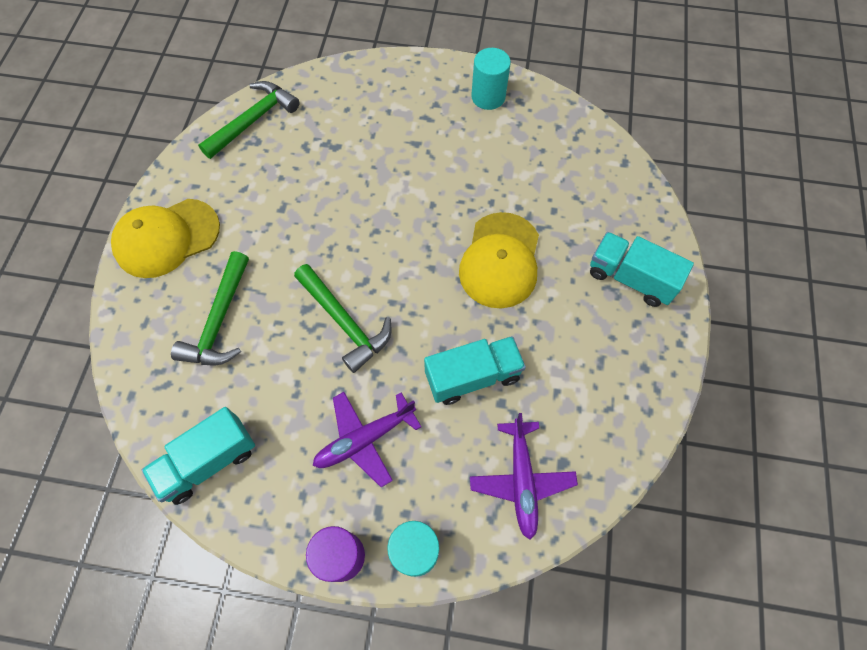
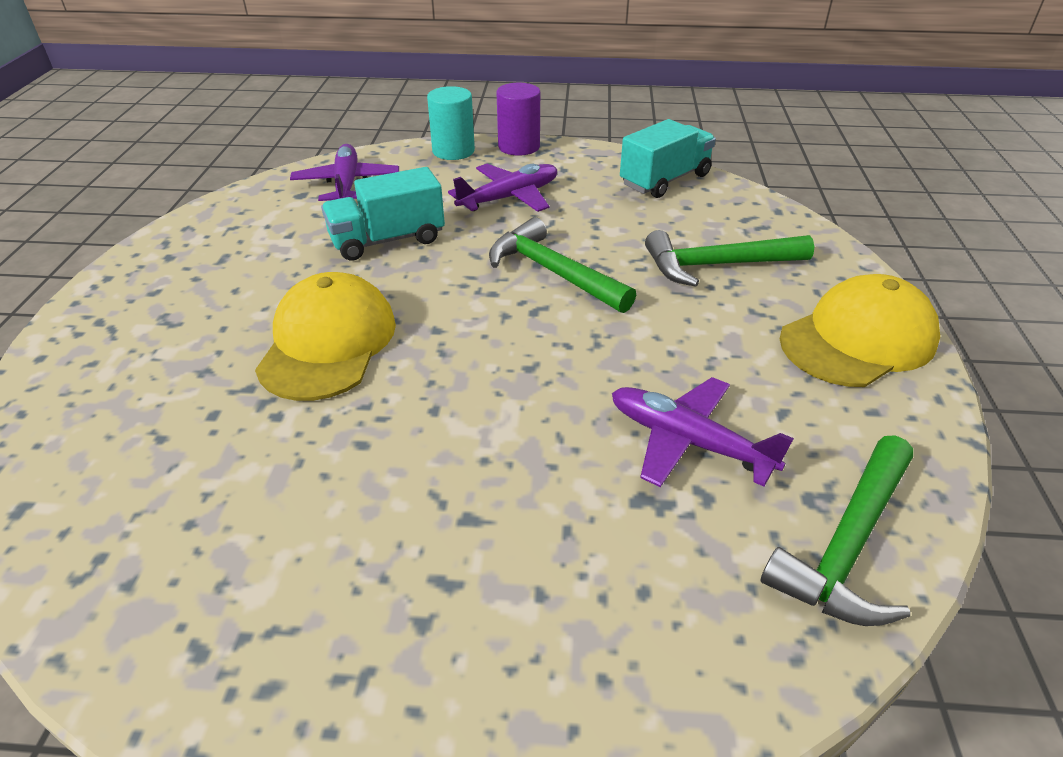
camera: 175 degrees right, 25 degrees down
(220, 321) = (717, 265): green hammer -> green hammer turned 105 degrees counterclockwise
(301, 174) = (688, 442): none -> purple plane
(488, 97) = (280, 656): turquoise cylinder -> none
(630, 278) = (131, 334): turquoise truck -> none

